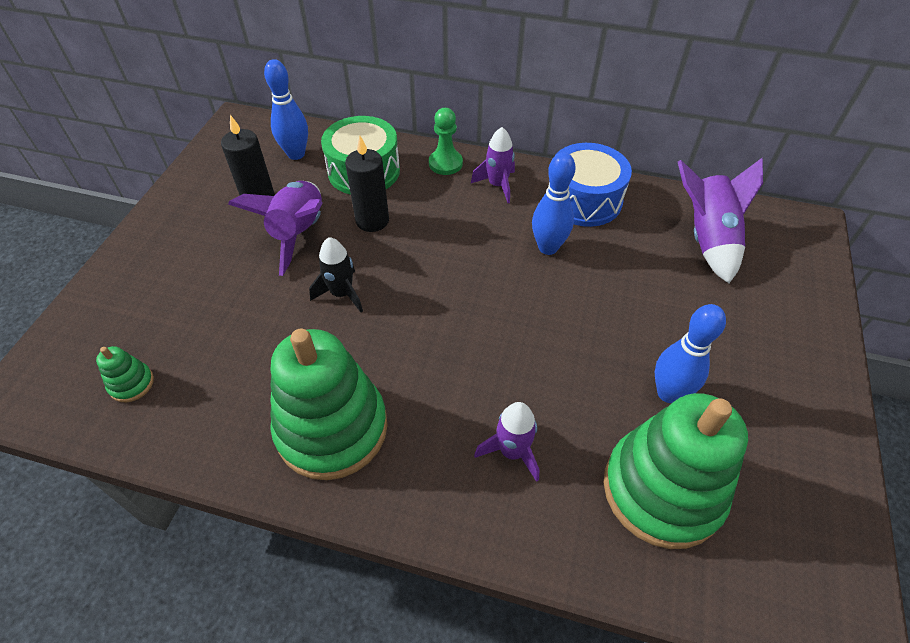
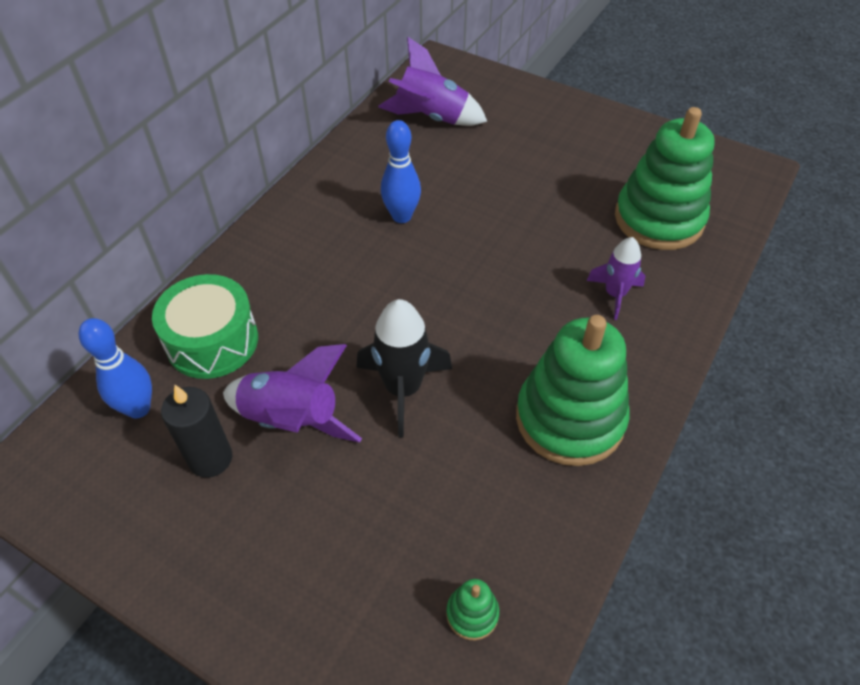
camera: 75 degrees left, 0 degrees up
(342, 294) = (403, 389): black rocket -> black rocket, size x1.55
(372, 221) = (303, 346): black candle -> none
(445, 163) = (240, 265): green pawn -> none
(497, 185) = (298, 231): purple rocket -> none
(584, 200) = (350, 175): blue drum -> none
(668, 393) = (579, 190): blue bowling pin -> none

